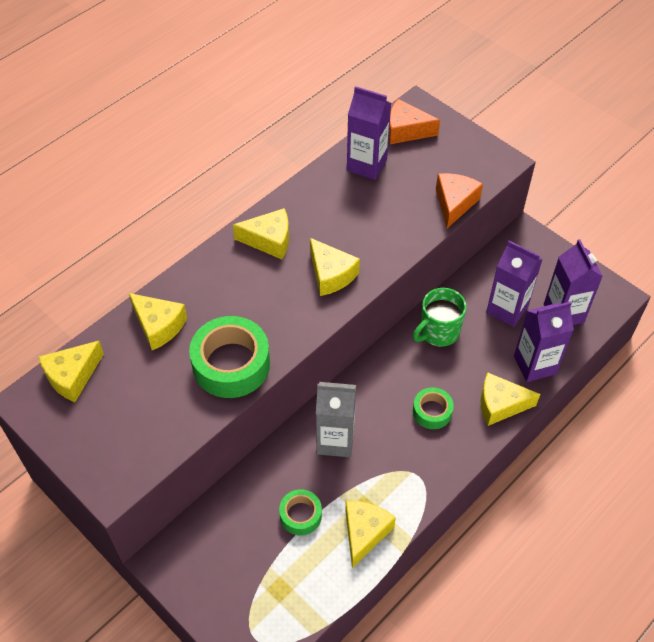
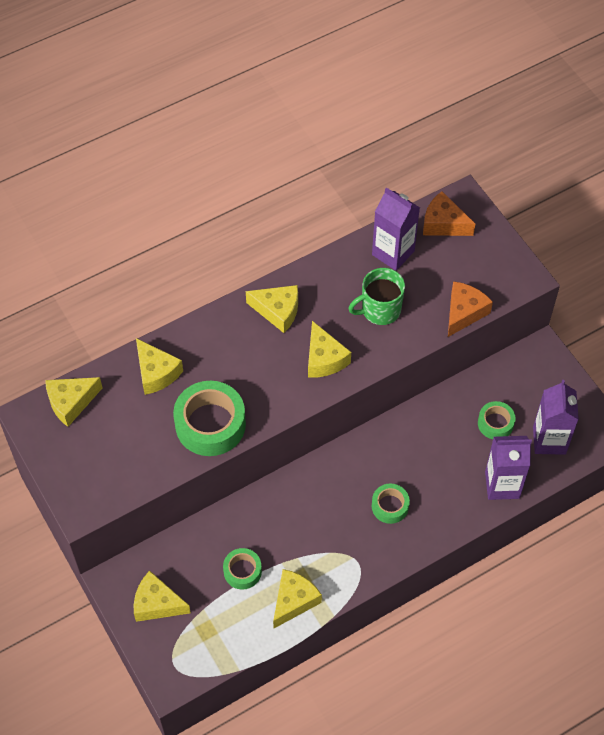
camera: 15 degrees right, 5 degrees up
(335, 440) = (293, 511): grey carton -> none
(438, 332) = (421, 430): green mug -> green mug (380, 310)
(500, 405) = (455, 515): yellow cheese -> yellow cheese (157, 603)
(507, 309) = (495, 423): purple carton -> green tape

